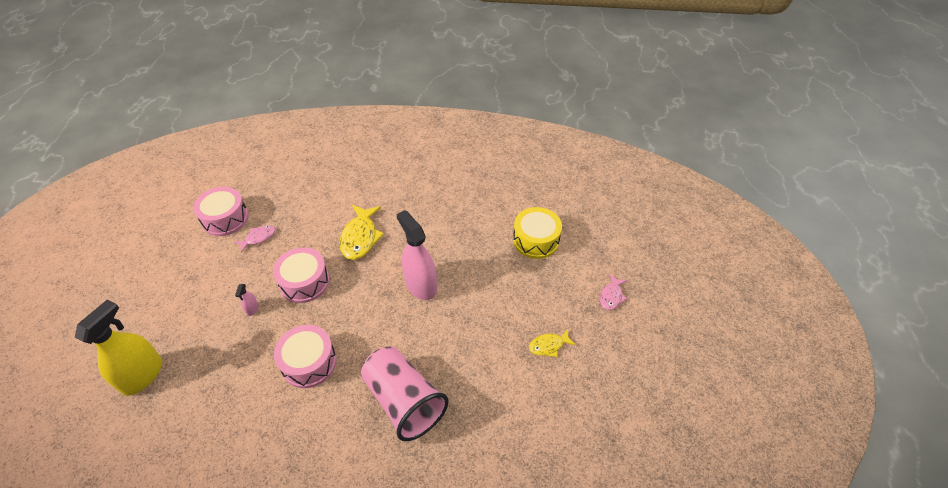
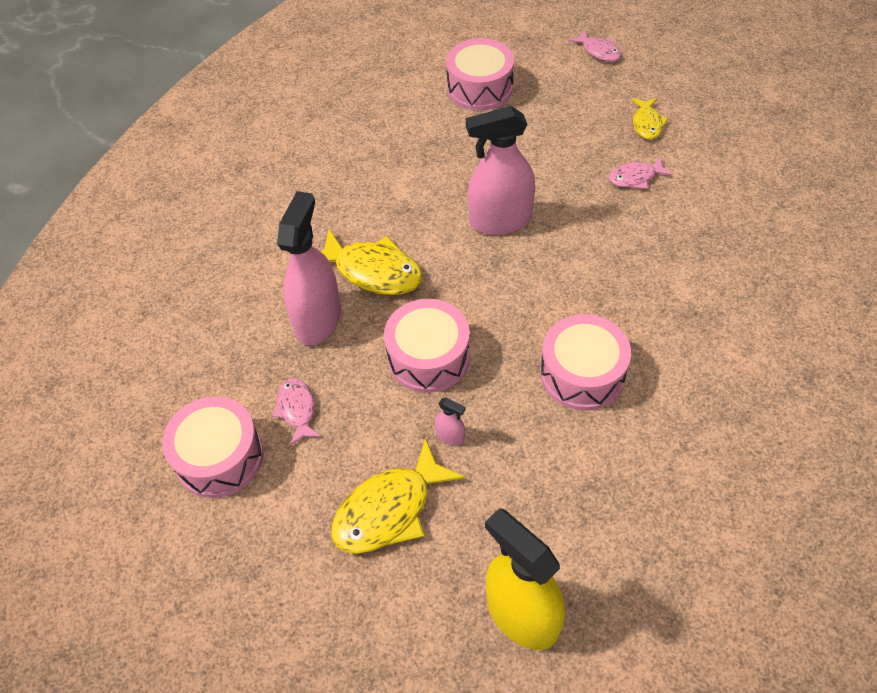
camera: 65 degrees left, 5 degrees up
(202, 296) = (389, 509): none -> yellow fish
(319, 226) = (318, 319): none -> pink spray bottle
(404, 401) = (679, 278): pink cup -> none
(490, 351) = (635, 178): none -> pink fish
(536, 240) = (480, 88): yellow drum -> pink drum

